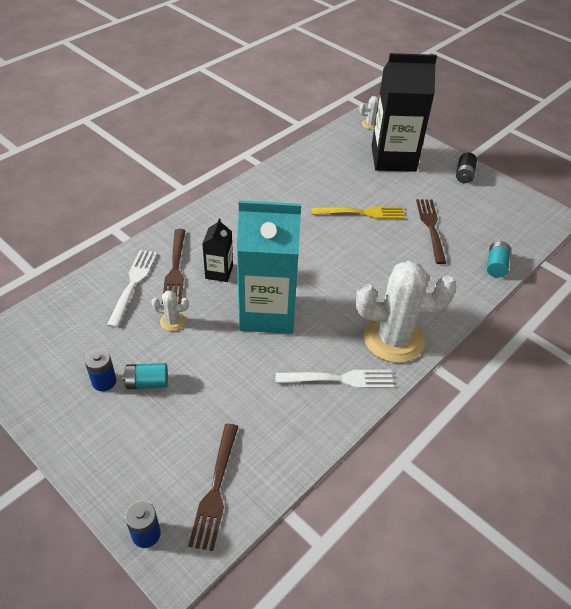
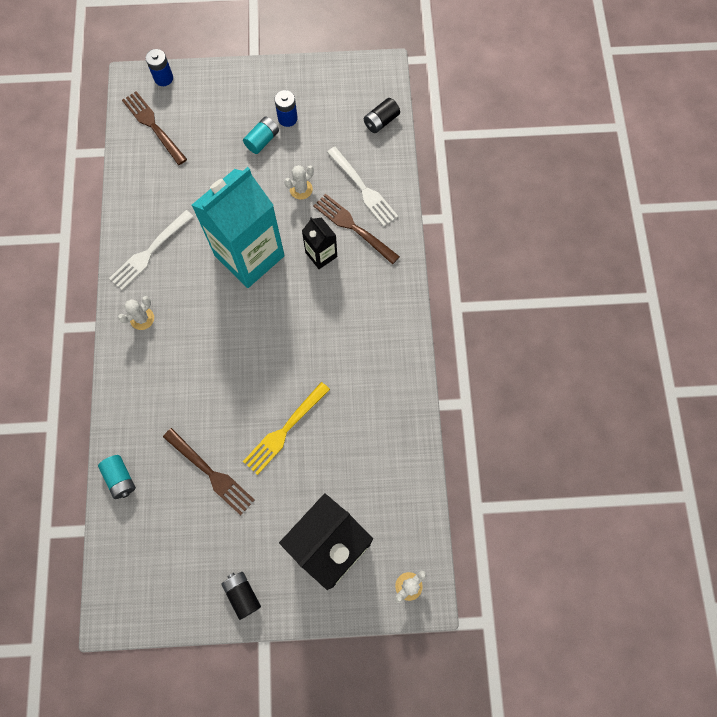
camera: 135 degrees right, 25 degrees up
(49, 313) = (381, 121): none -> black battery
(393, 339) = (142, 318): white cactus -> white cactus, size x0.42

